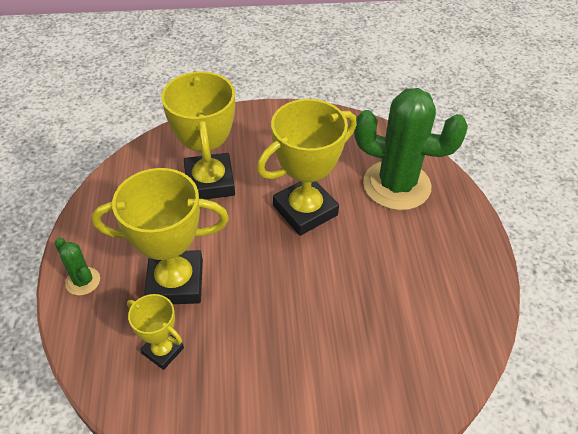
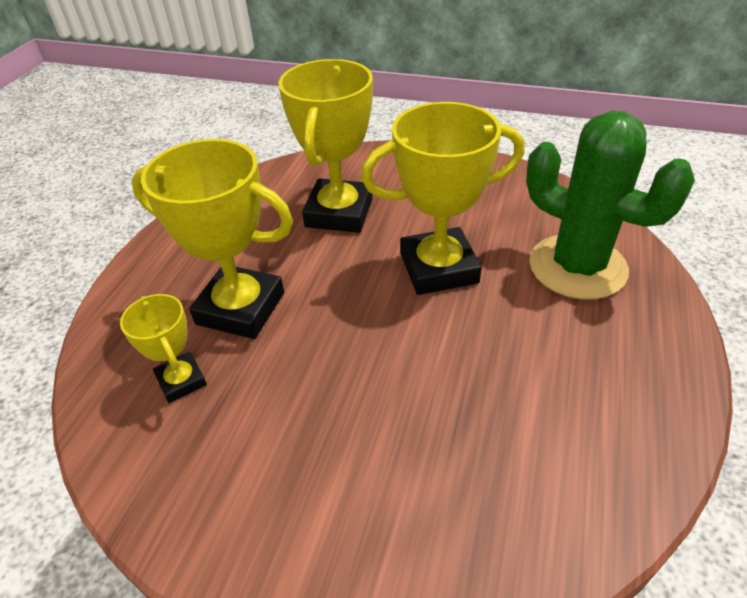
camera: 25 degrees right, 5 degrees down
(83, 281) = (144, 280): green cactus -> none

